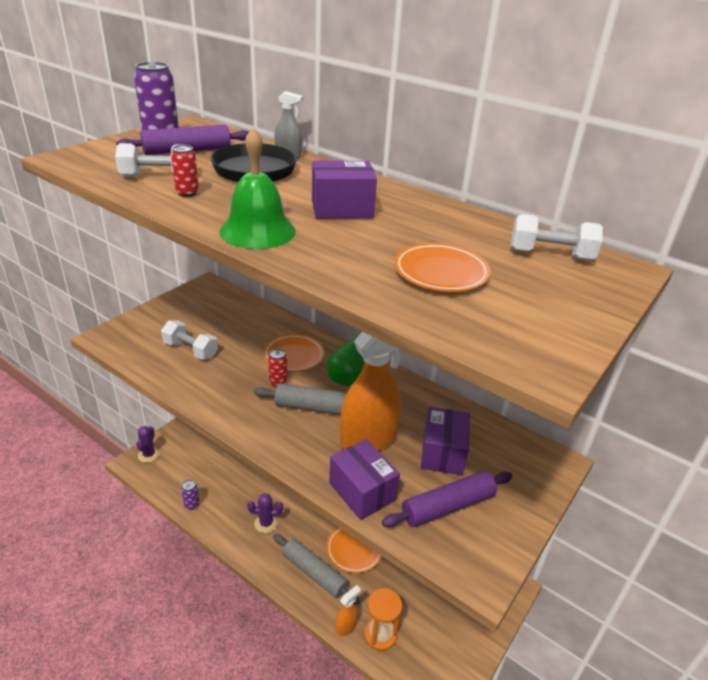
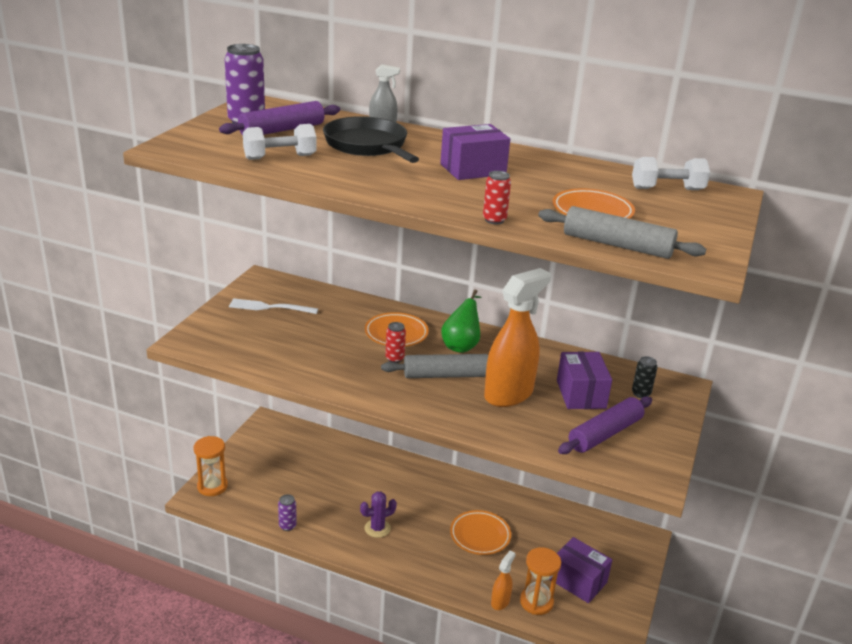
camera: 15 degrees left, 5 degrees down
(149, 455) = (212, 486): purple cactus -> orange hourglass
(187, 193) = (324, 169): red can -> red can (494, 220)
(190, 350) = (286, 342): white dumbbell -> none
(197, 313) = (270, 307): none -> white fork
(257, 231) = (418, 195): green bell -> none
(314, 573) = (448, 563): grey rolling pin -> grey rolling pin (617, 245)
(362, 491) = (525, 434): purple box -> purple box (578, 581)
(507, 463) = (641, 393): none -> black can

